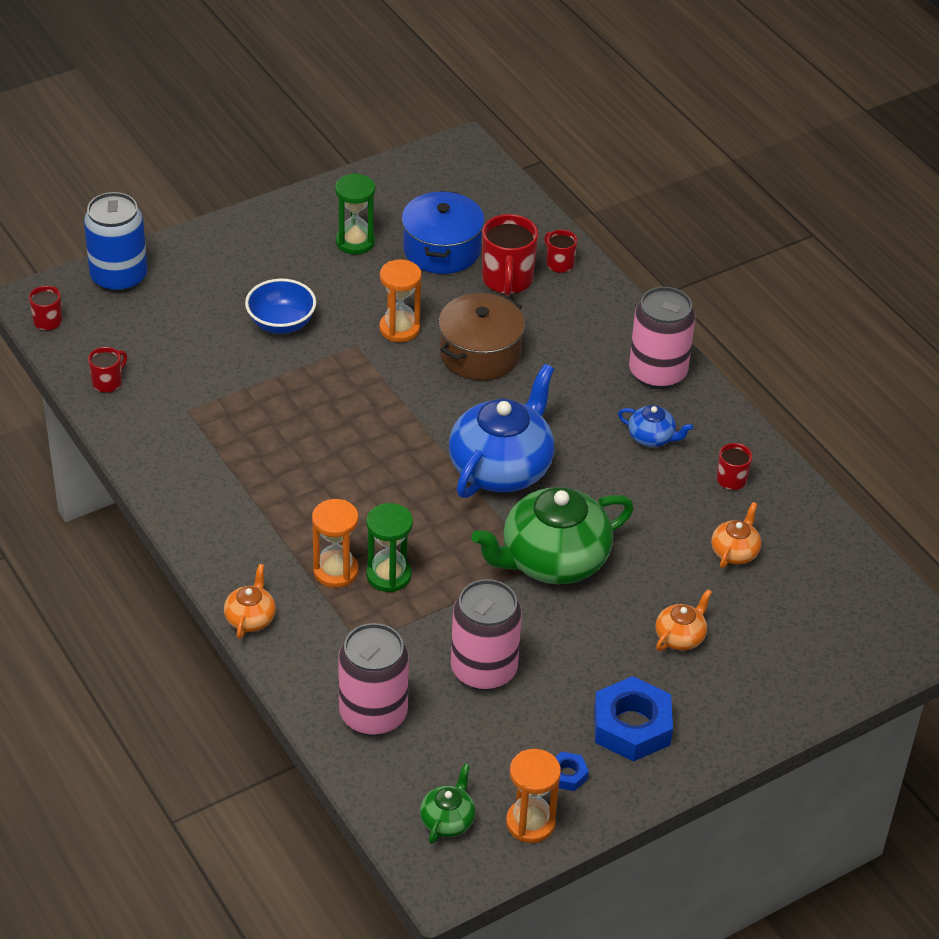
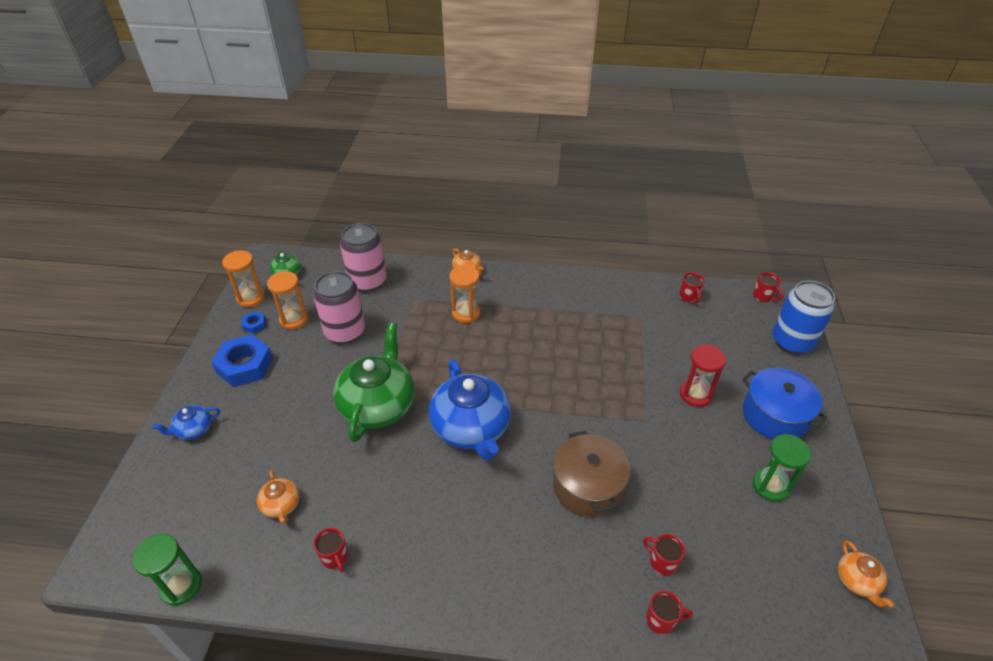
camera: 130 degrees right, 0 degrees up
(281, 323) = (695, 394): blue bowl -> red hourglass
(388, 575) = (442, 331): green hourglass -> green hourglass (181, 586)
(399, 329) = (648, 454): orange hourglass -> orange hourglass (294, 319)
(442, 249) = (730, 539): blue pot -> blue pot (774, 415)
(507, 280) = (662, 562): red mug -> red mug, size x0.55
(652, 437) = (418, 535): blue teapot -> blue teapot (194, 429)
(657, 373) = (477, 594): pink can -> none
(680, 637) = (264, 427): orange teapot -> orange teapot (857, 581)

